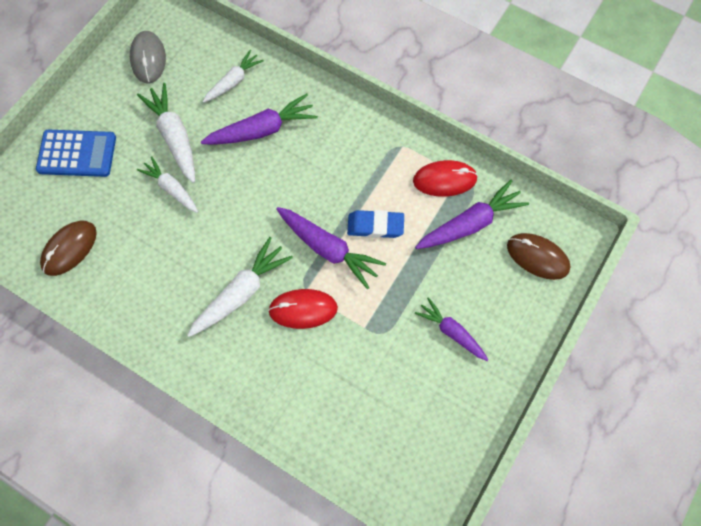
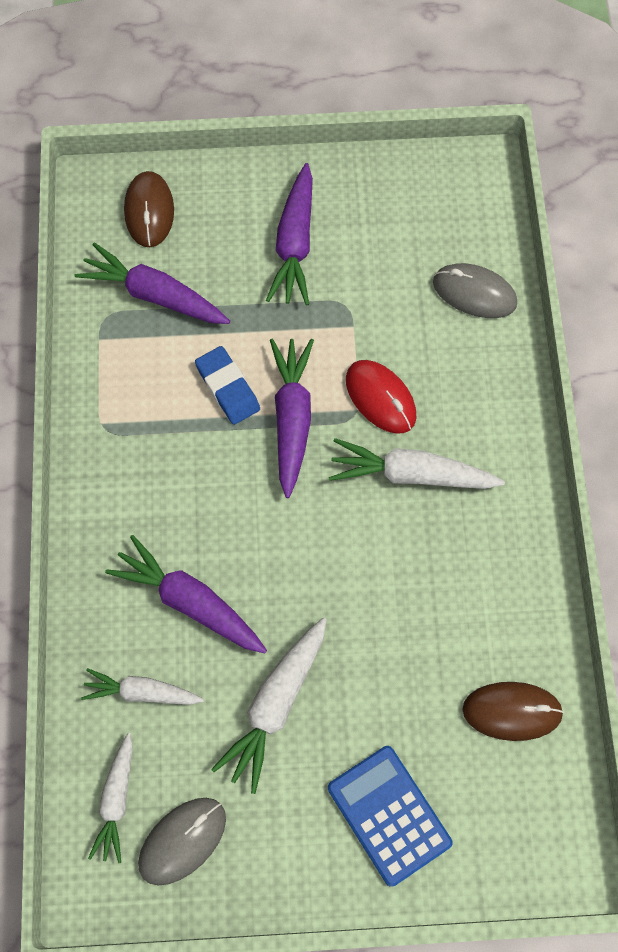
camera: 125 degrees left, 0 degrees up
(171, 188) = (347, 651): white carrot -> white carrot (116, 800)
(332, 425) = (474, 293): none -> grey mouse
(444, 180) = (116, 351): red mouse -> none
(451, 332) = (295, 243): purple carrot -> purple carrot, size x1.52

